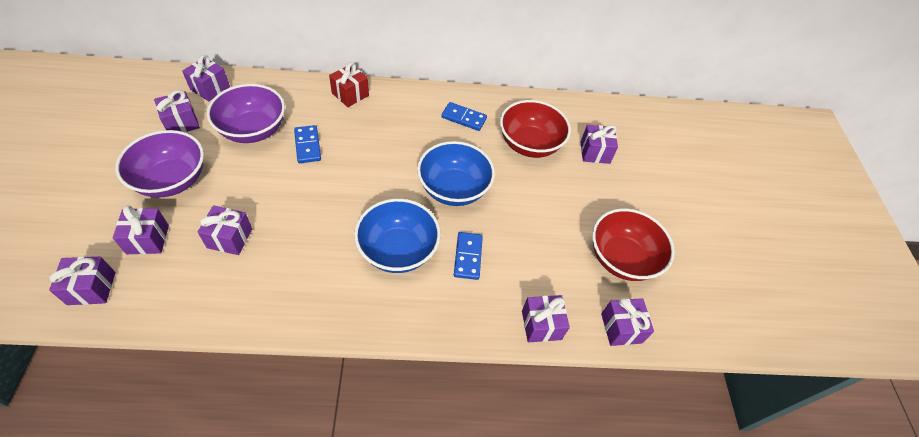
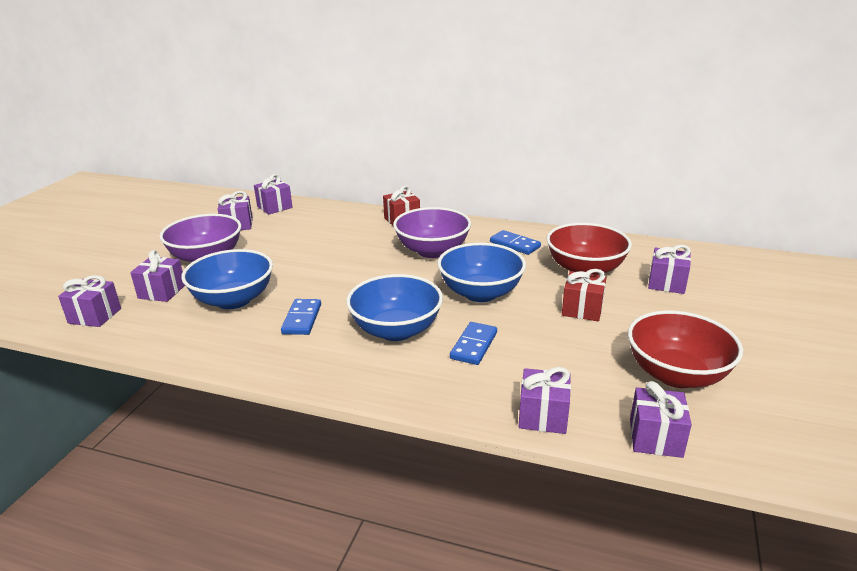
camera: 25 degrees right, 25 degrees down
(230, 238) = (233, 300): purple gift -> blue bowl
(253, 130) = (297, 234): purple bowl -> purple bowl (432, 251)
(307, 145) = (342, 248): blue domino -> blue domino (302, 319)
(539, 196) = (582, 309): none -> red gift

